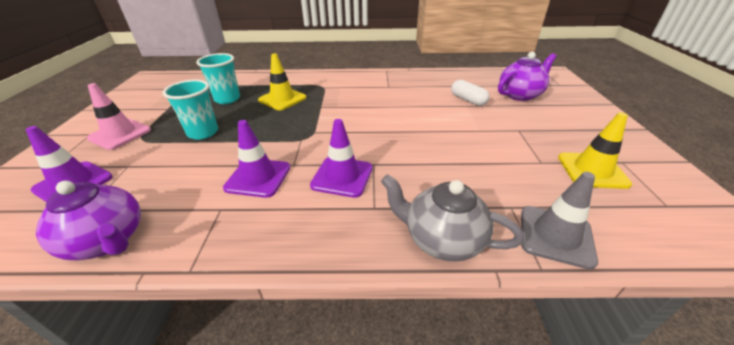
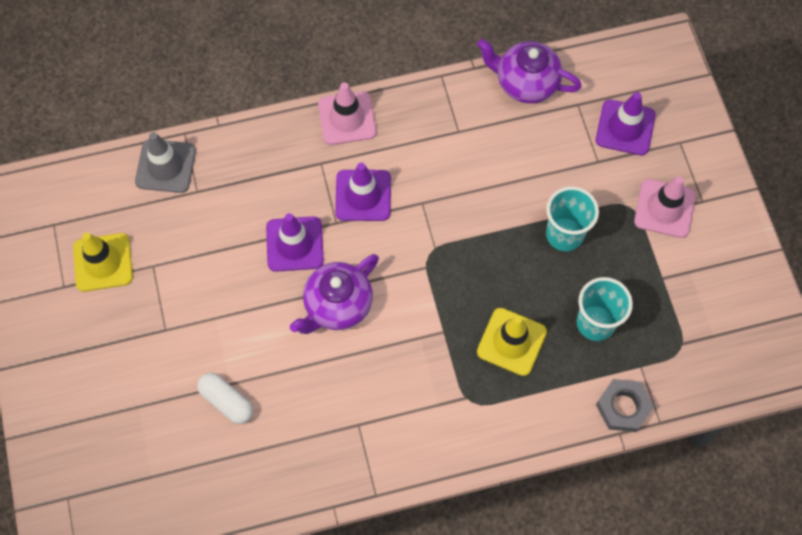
camera: 165 degrees right, 30 degrees up
(244, 77) = (623, 407): none -> grey nut
(258, 177) = (448, 175): purple traffic cone -> purple traffic cone (294, 244)
(330, 244) = (347, 118): none -> pink traffic cone
(442, 239) = (258, 142): grey teapot -> none
(520, 95) = (143, 439): purple teapot -> purple teapot (337, 305)

